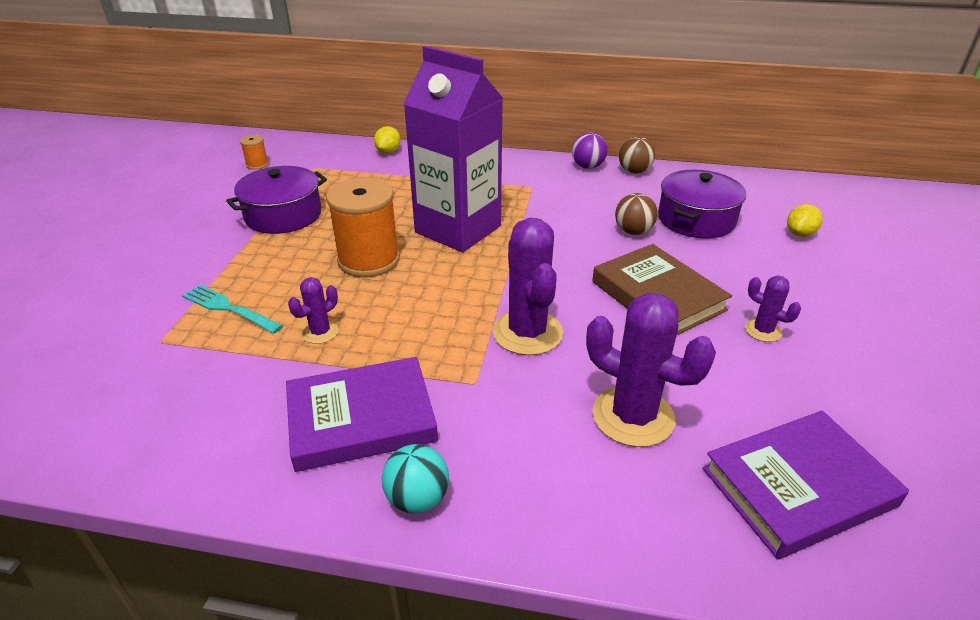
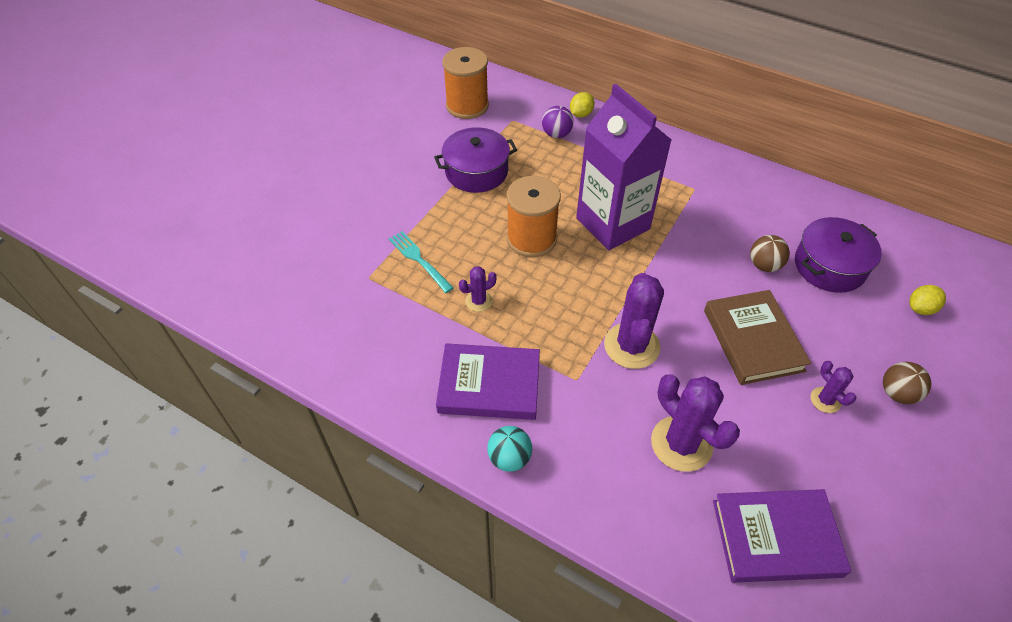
camera: 20 degrees right, 15 degrees up
(257, 164) = (467, 106): orange spool -> orange spool, size x2.23
(587, 166) = (756, 175): purple ball -> purple ball (556, 134)
(634, 171) = (799, 192): brown ball -> brown ball (897, 393)

